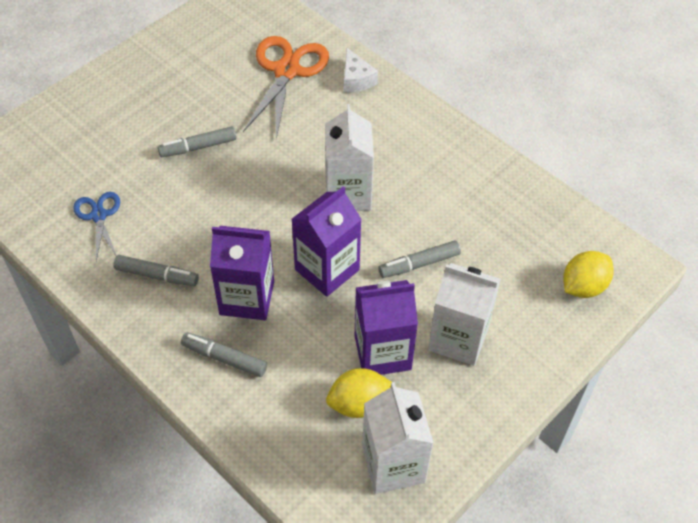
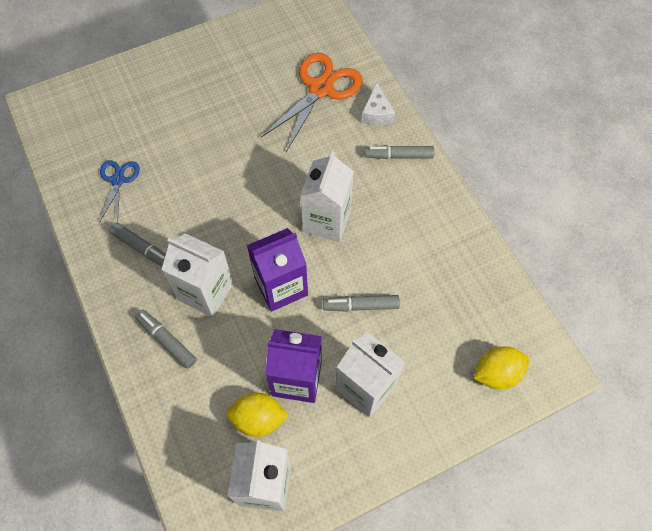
camera: 20 degrees right, 10 degrees up
(198, 147) = (220, 140): grey marker -> grey marker (398, 156)
(247, 298) = (206, 292): purple carton -> white carton

